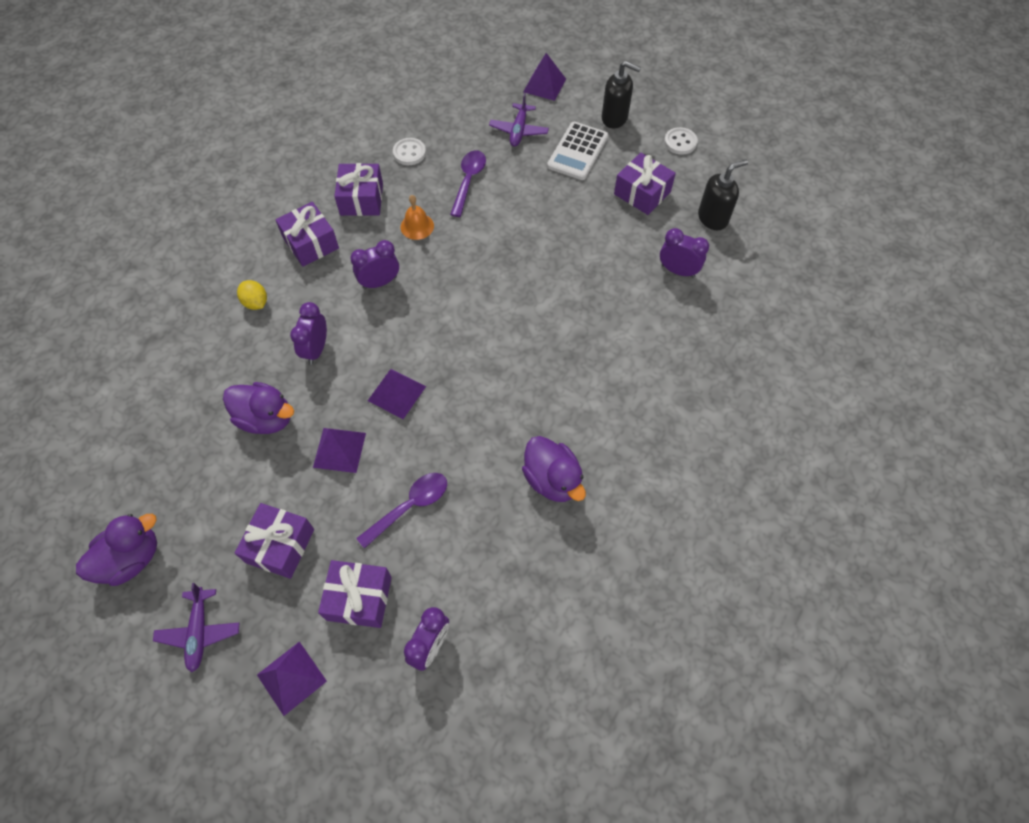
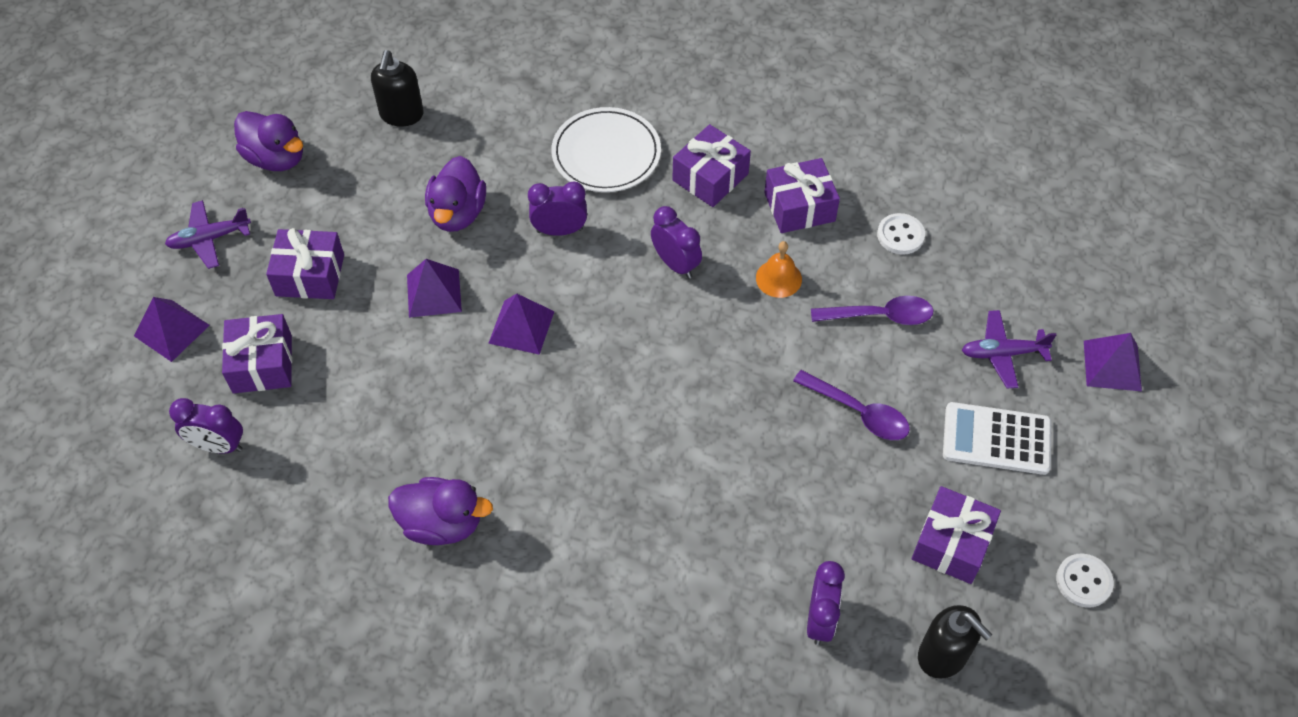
camera: 75 degrees right, 5 degrees down
(256, 303) = (606, 154): yellow lemon -> white plate
(410, 506) = (377, 381): purple spoon -> purple spoon (858, 412)
(552, 479) = (442, 523): purple duck -> purple duck turned 120 degrees counterclockwise
(615, 118) = (1090, 476): black soap dispenser -> black soap dispenser (401, 115)

